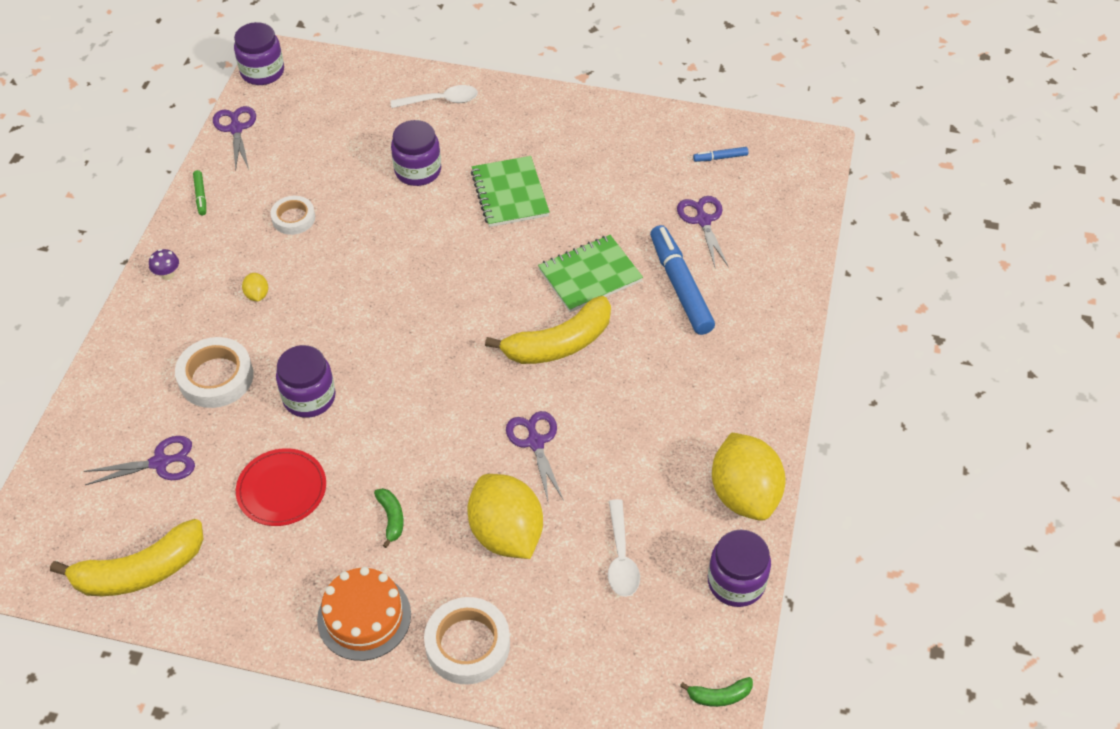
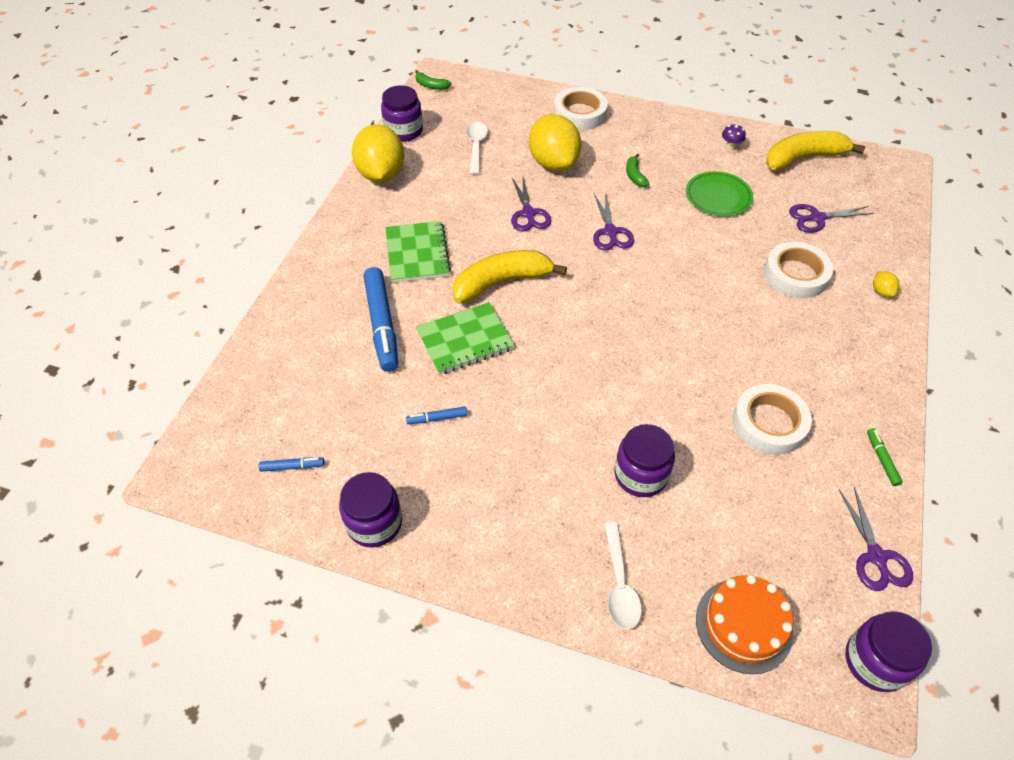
camera: 175 degrees left, 0 degrees up
(167, 275) = (878, 369): purple mushroom -> purple mushroom (730, 147)
(257, 295) = (782, 343): yellow lemon -> yellow lemon (881, 291)
(282, 489) = (718, 196): red plate -> green plate
(293, 218) = (769, 423): white tape -> white tape, size x1.58
(309, 397) = (712, 254): purple jar -> purple jar (374, 523)
(364, 617) = (646, 129): orange cake -> orange cake (744, 625)
(441, 101) = (619, 584): white spoon -> white spoon turned 90 degrees counterclockwise
(509, 194) = (537, 437): green notebook -> green notebook (417, 254)
(603, 202) = (437, 418): none -> blue marker
(703, 220) = (338, 390): purple scissors -> purple scissors (610, 232)
(719, 696) = (431, 86): green banana -> green banana turned 150 degrees counterclockwise

